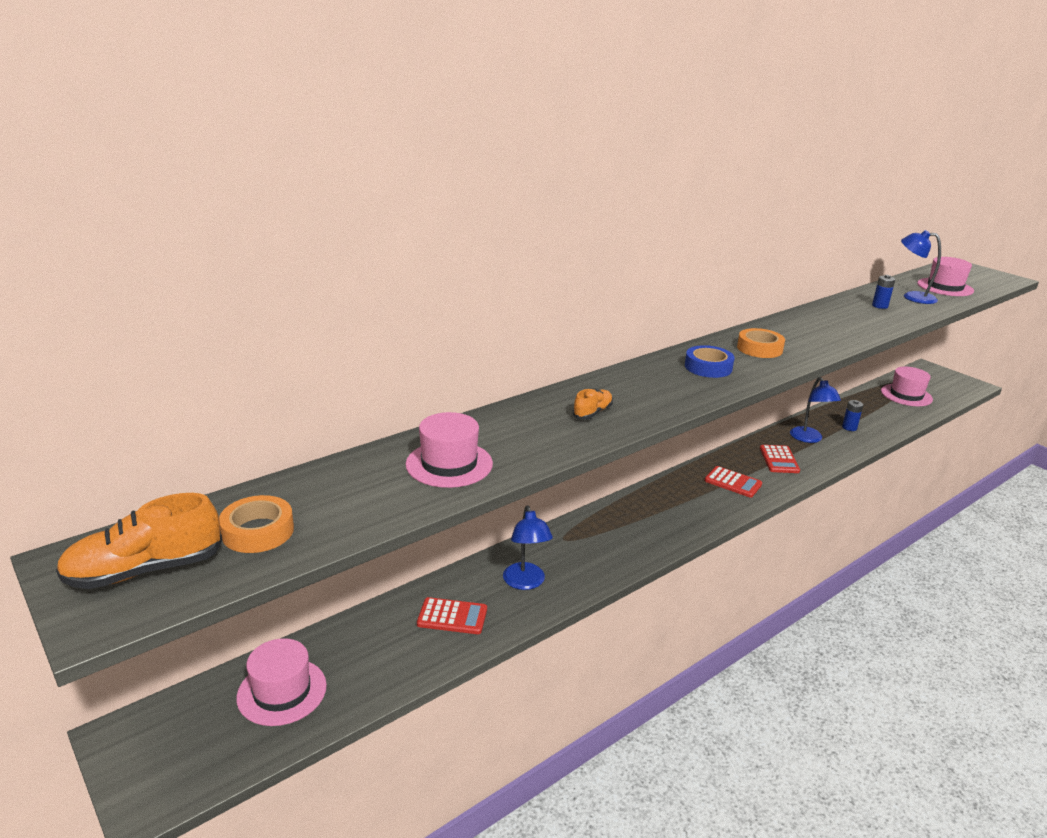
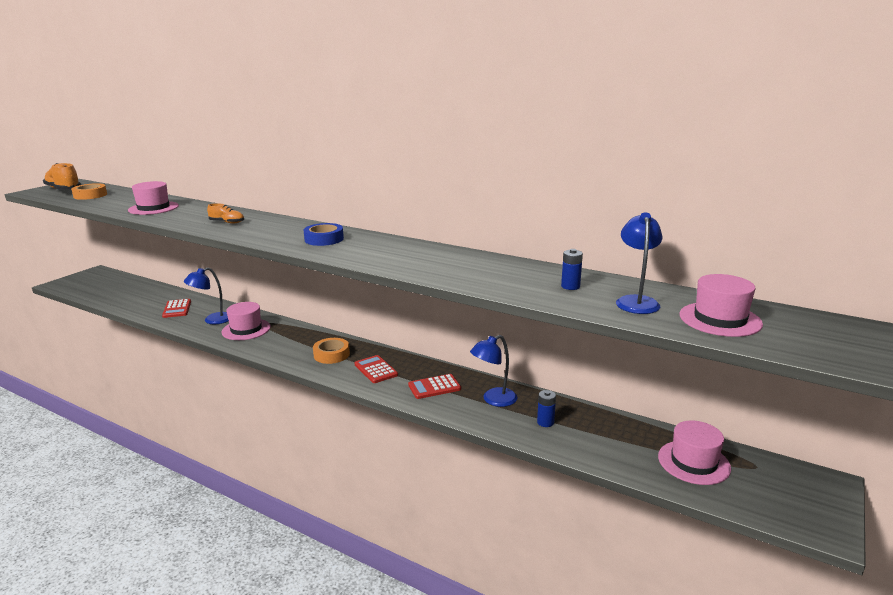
camera: 70 degrees right, 5 degrees down
(282, 691) = (119, 289): pink hat -> pink hat (246, 329)
(733, 482) = (376, 370): red calculator -> red calculator turned 135 degrees clockwise
(759, 348) = (379, 250): orange tape -> orange tape (331, 355)

